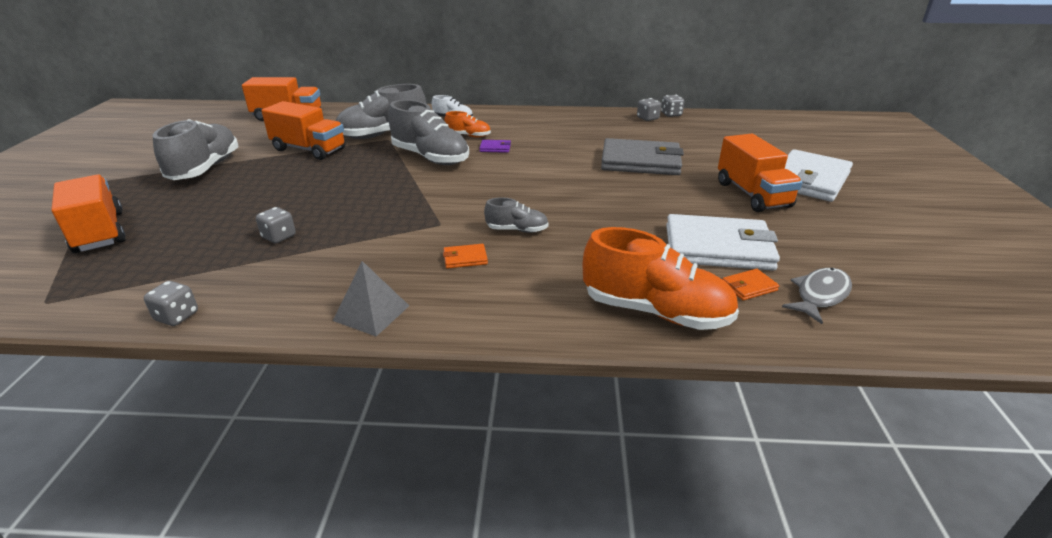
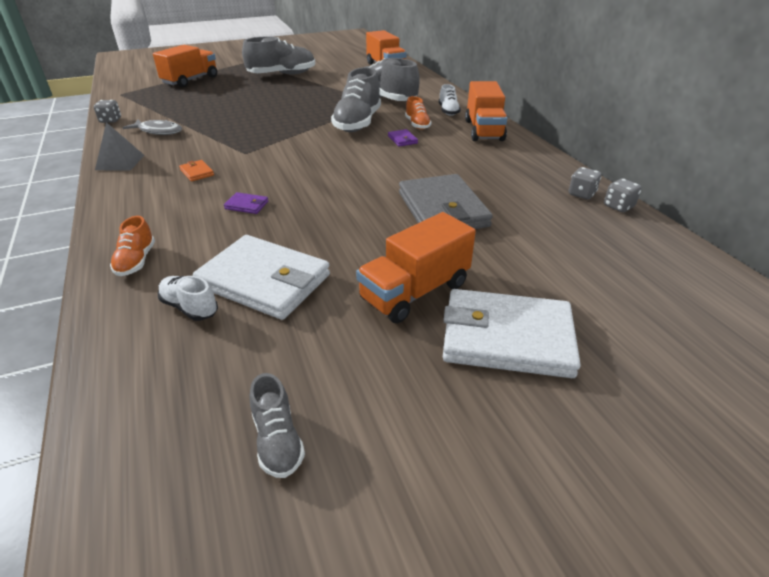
camera: 65 degrees right, 5 degrees up
(279, 237) = (203, 116): grey dice -> none
(309, 150) = (335, 88): orange truck -> orange truck (484, 130)
(517, 230) = (250, 180): grey shoe -> grey shoe (277, 440)
(573, 238) = (247, 205): none -> purple wallet
(655, 311) = (136, 261): orange shoe -> orange shoe, size x0.51
(718, 247) = (264, 281): white wallet -> white wallet turned 45 degrees counterclockwise
(749, 287) = (190, 307): orange wallet -> white shoe
(820, 295) = (184, 357): grey fish -> grey fish (158, 131)

